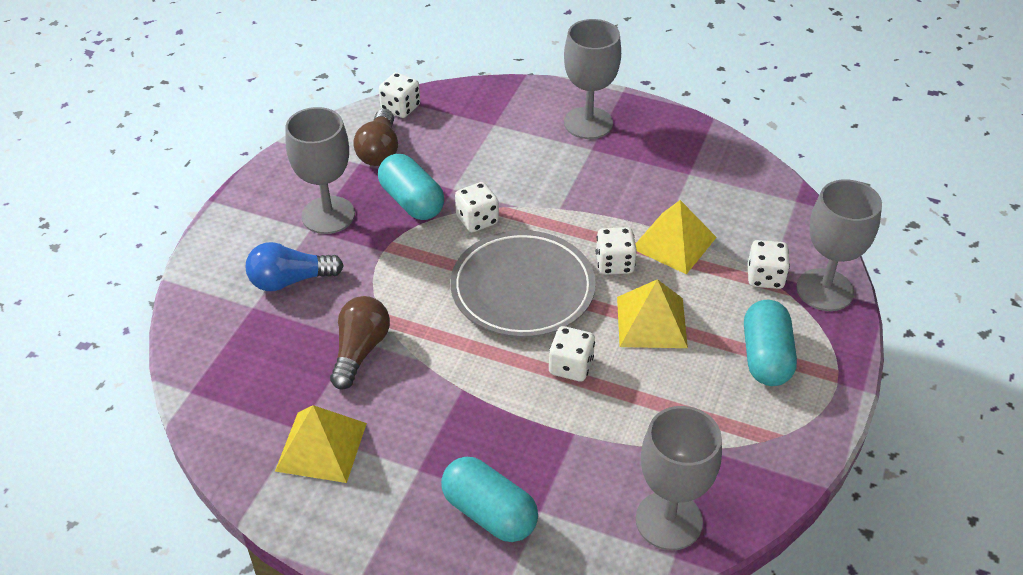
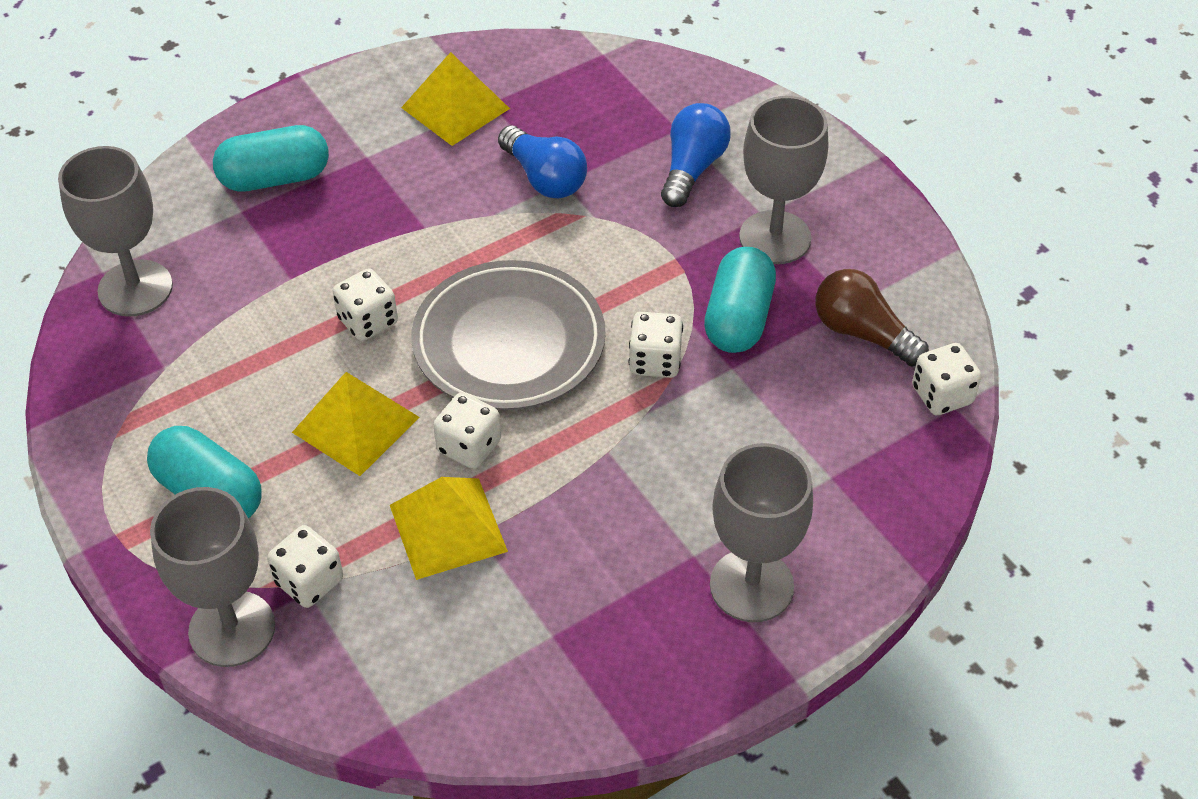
camera: 125 degrees right, 5 degrees up
(360, 351) = (544, 178): brown light bulb -> blue light bulb
(412, 202) = (738, 318): turquoise capsule -> turquoise capsule turned 75 degrees counterclockwise

